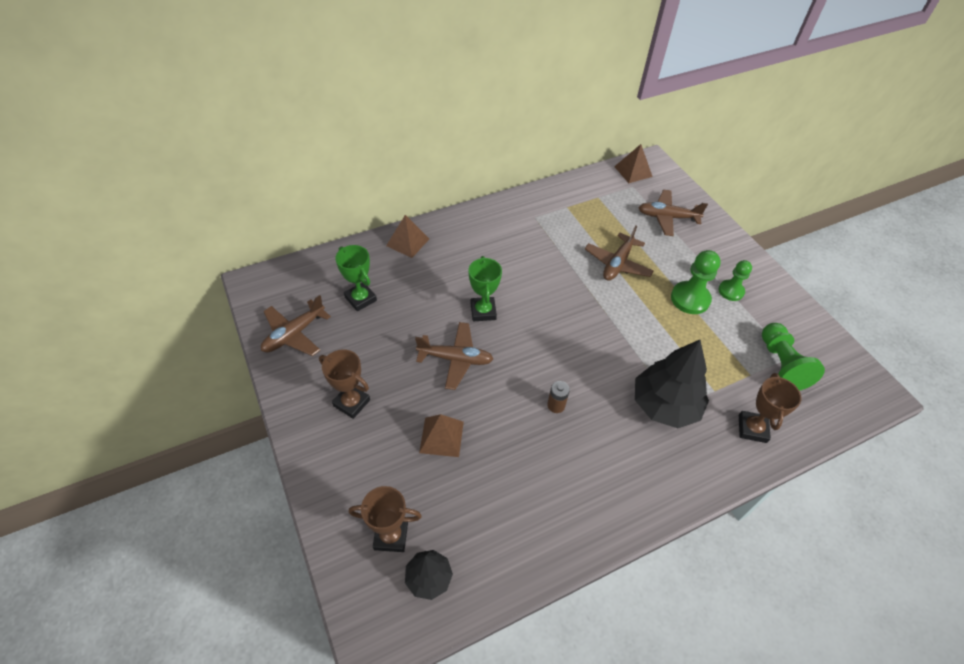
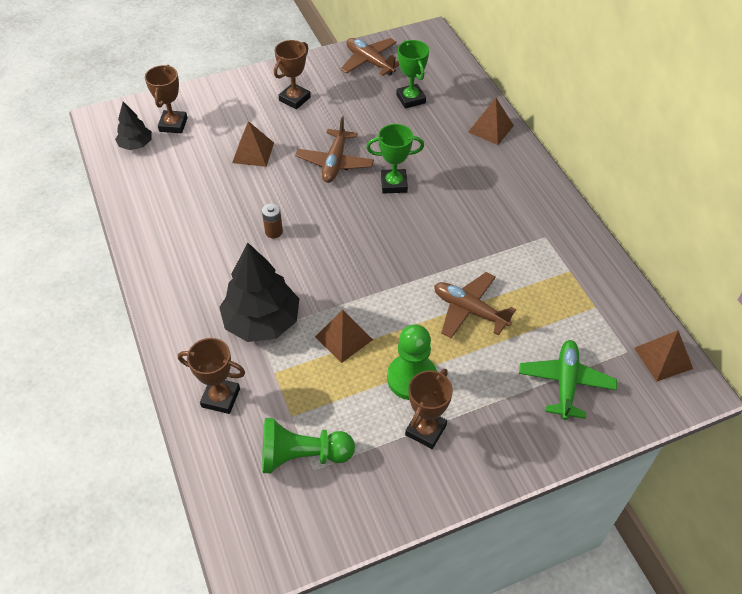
camera: 95 degrees right, 0 degrees up
(361, 299) = (411, 99): green trophy -> green trophy turned 75 degrees counterclockwise
(665, 343) = (344, 338): none -> brown pyramid
(667, 217) = (565, 383): brown plane -> green plane
(731, 291) = (426, 430): green pawn -> brown trophy

